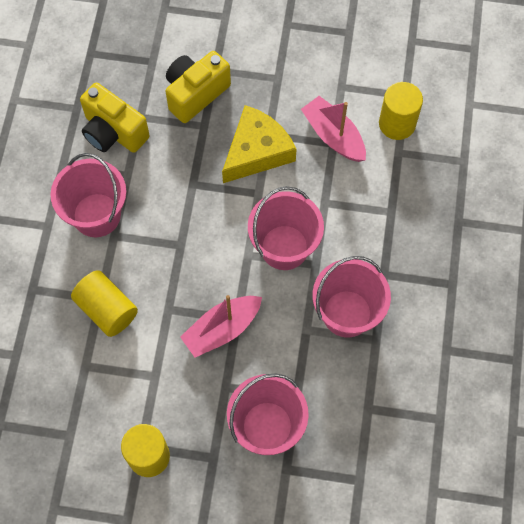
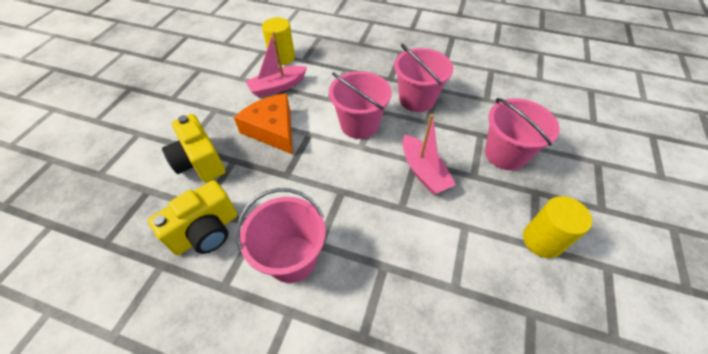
camera: 80 degrees left, 15 degrees down
(107, 309) = (396, 260): yellow cylinder -> none
(257, 151) = (272, 129): yellow cheese -> orange cheese

